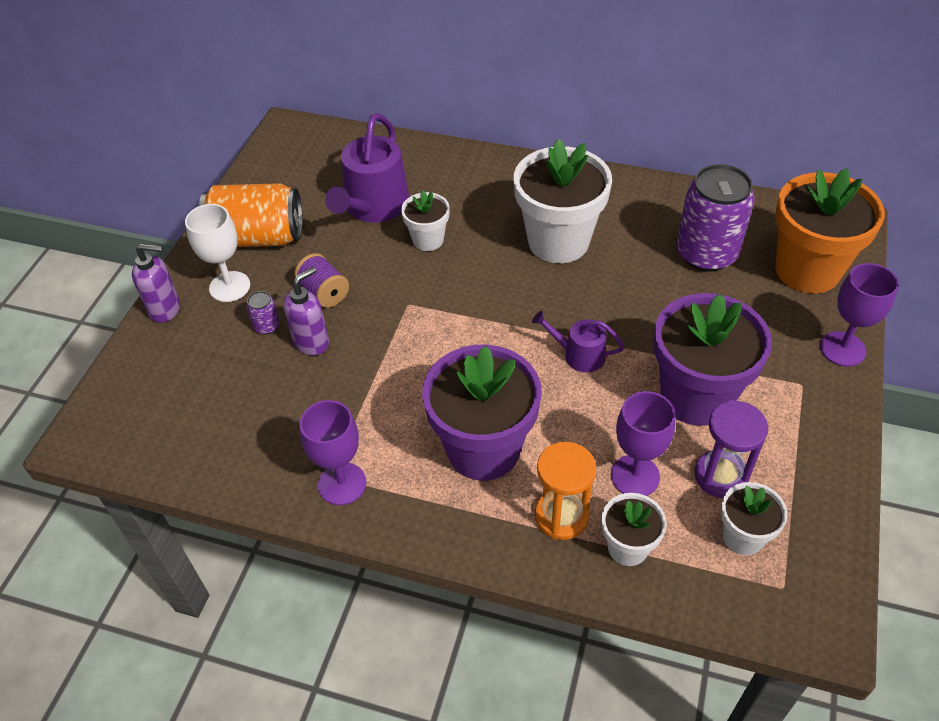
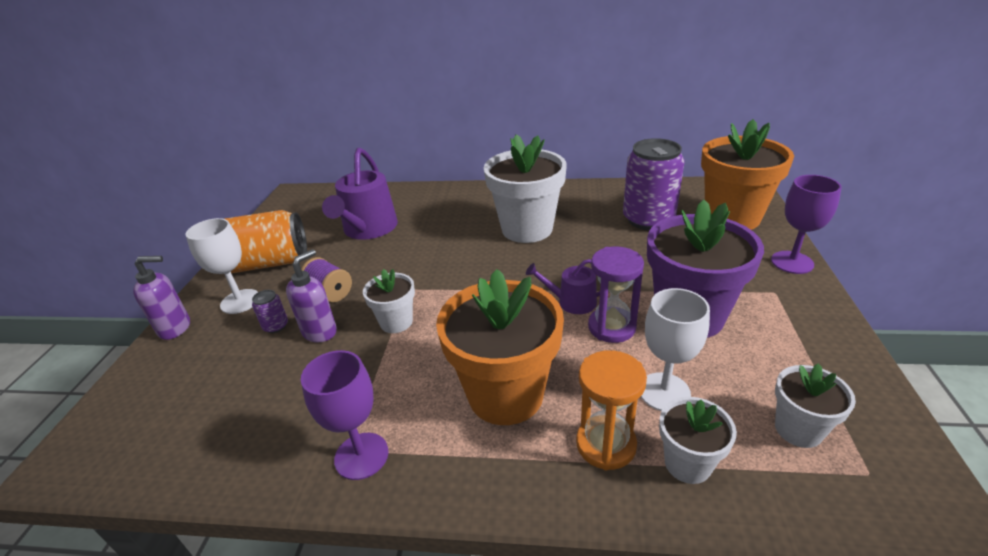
camera: 10 degrees left, 15 degrees down
(428, 240) = (417, 243): white flower pot -> white flower pot (396, 322)
(483, 449) = (505, 394): purple flower pot -> orange flower pot
(635, 476) = (664, 392): purple goblet -> white goblet
(720, 476) = (746, 377): purple hourglass -> purple hourglass (611, 327)

